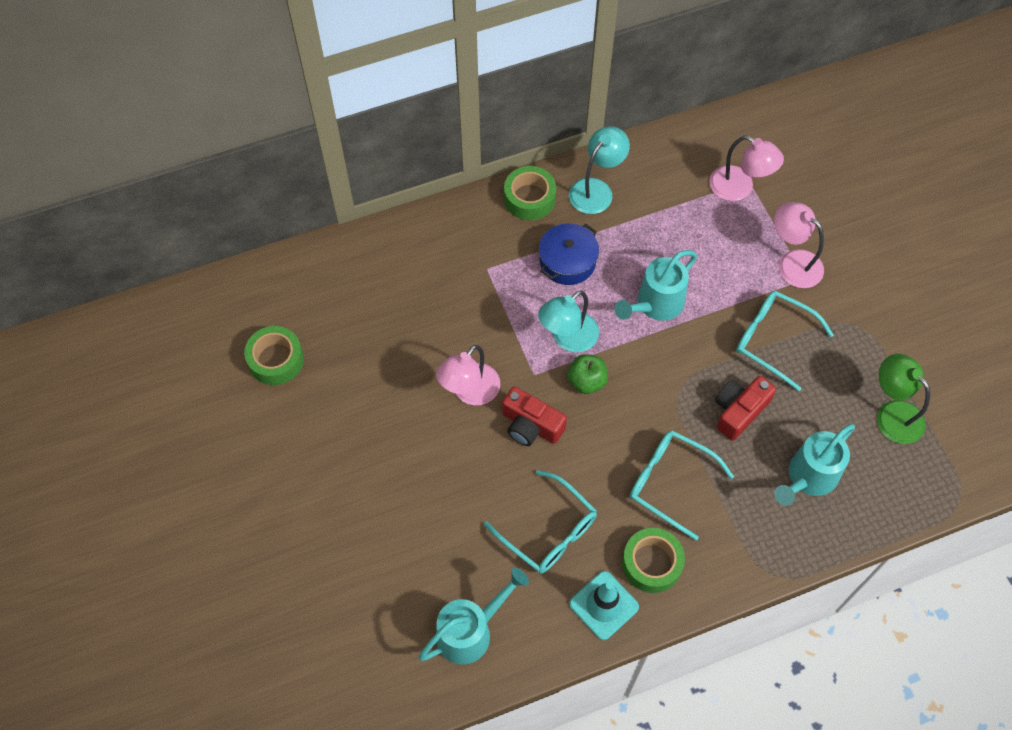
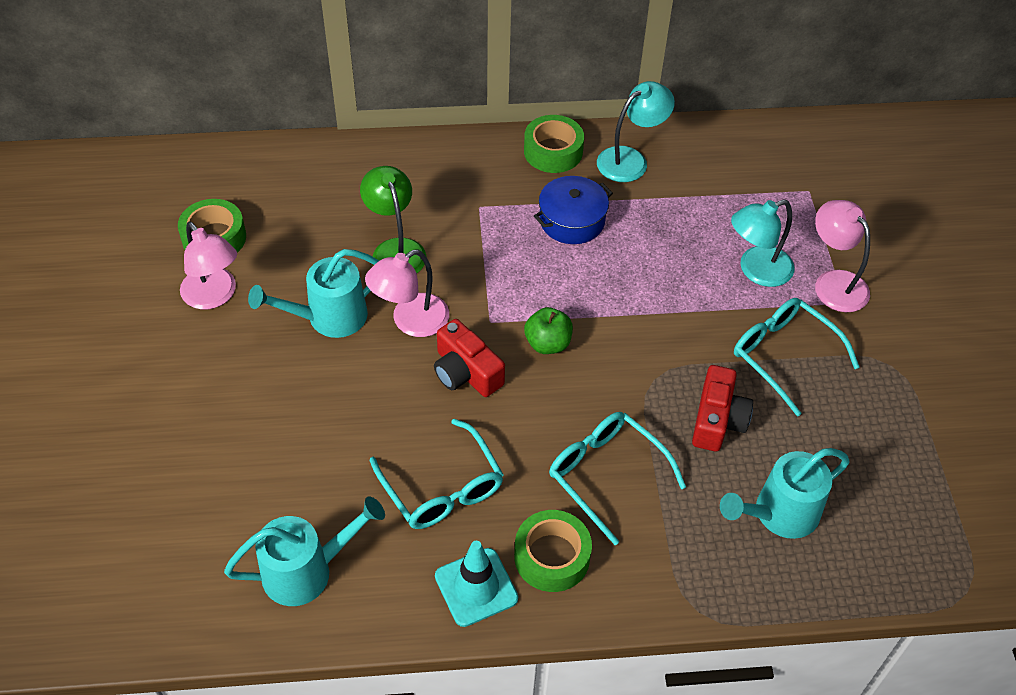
camera: 15 degrees right, 10 degrees down
(568, 338) = (542, 295): turquoise lamp -> turquoise lamp (756, 270)
(655, 305) = (655, 286): turquoise watering can -> turquoise watering can (328, 318)
(739, 188) = (795, 195): pink lamp -> pink lamp (214, 296)
(739, 411) = (717, 420): red camera -> red camera turned 135 degrees clockwise
(892, 414) = (908, 471): green lamp -> green lamp (395, 249)

